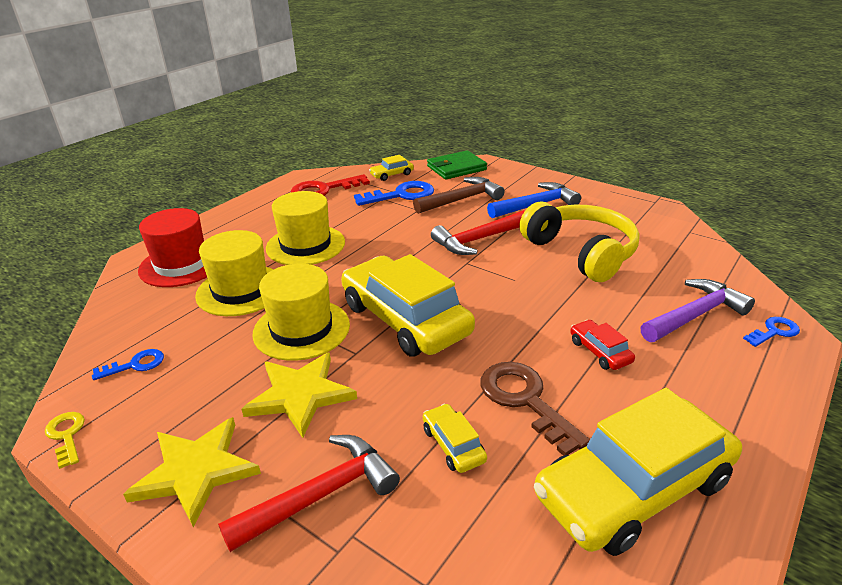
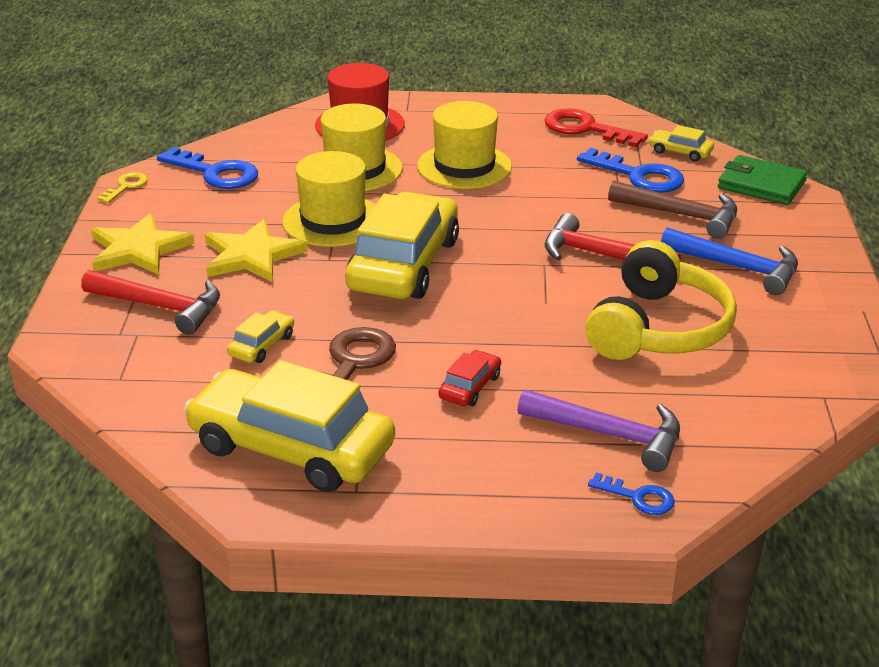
camera: 55 degrees right, 0 degrees up
(136, 365) = (216, 173): blue key -> blue key, size x1.82

